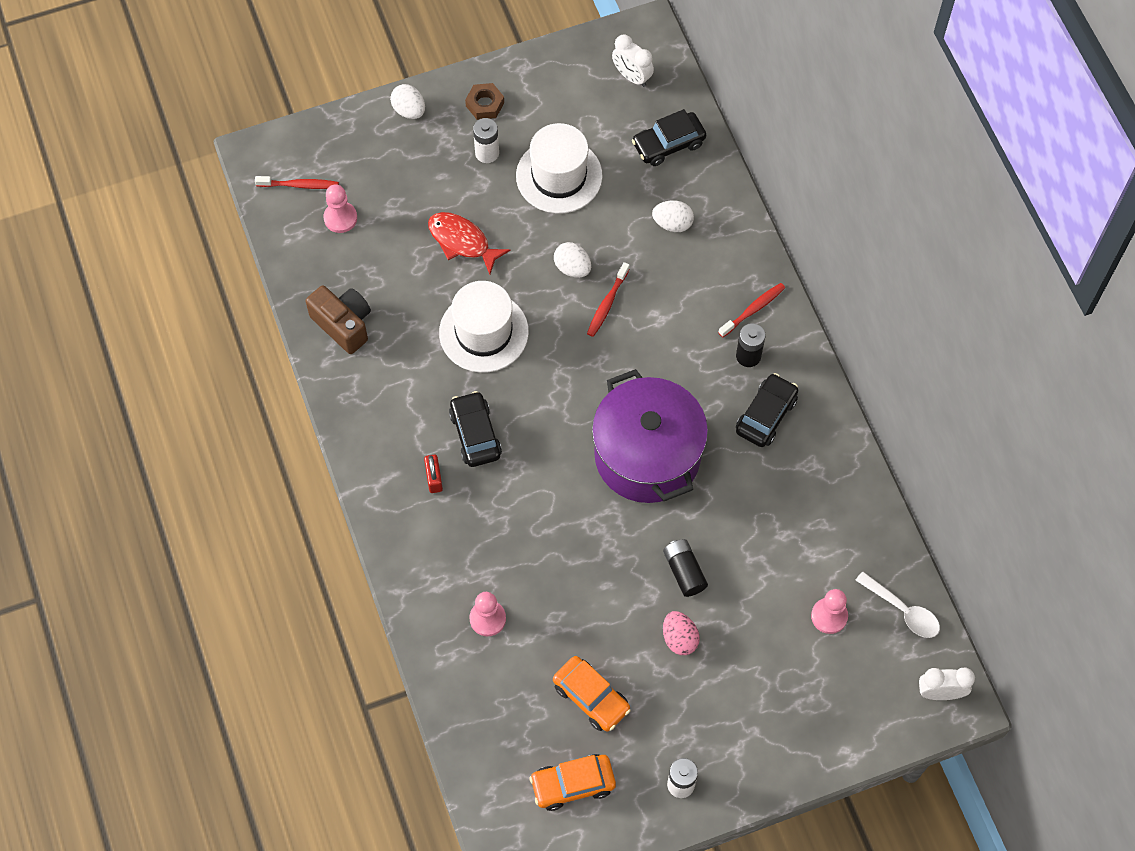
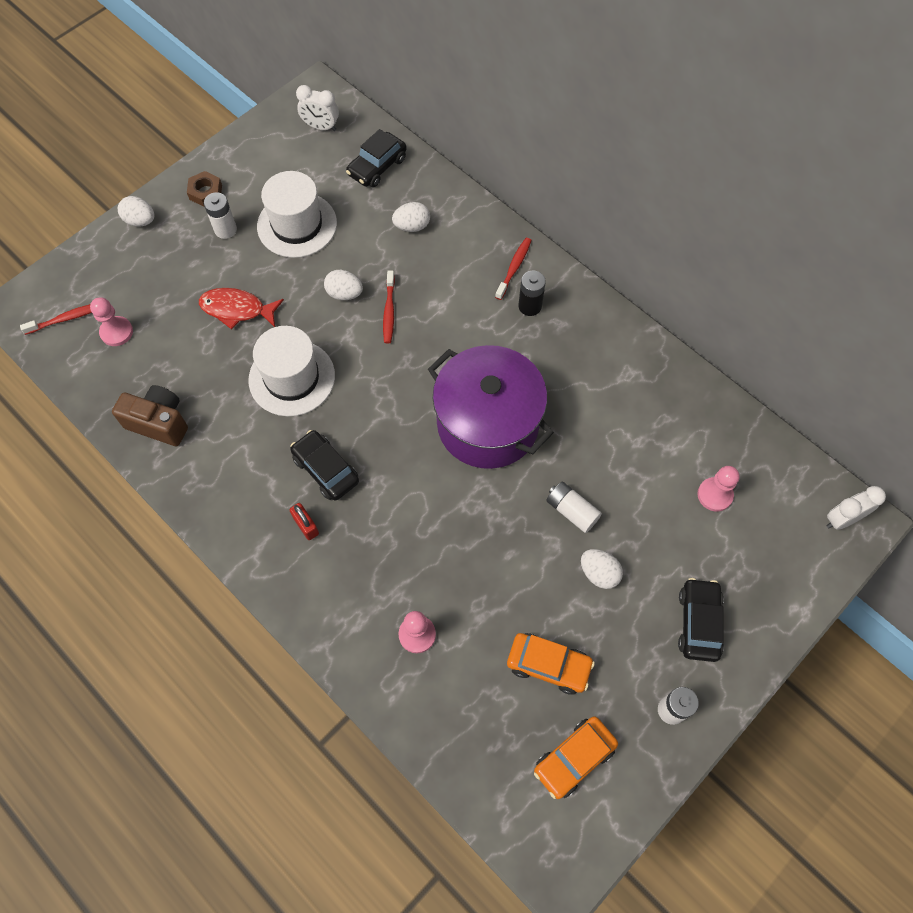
camera: 25 degrees left, 0 degrees up
(679, 638) = (599, 573): pink egg -> white egg
(684, 571) = (571, 511): black battery -> white battery
(766, 415) = (570, 348): black car -> black car (698, 623)
(903, 610) = (771, 462): white spoon -> none

